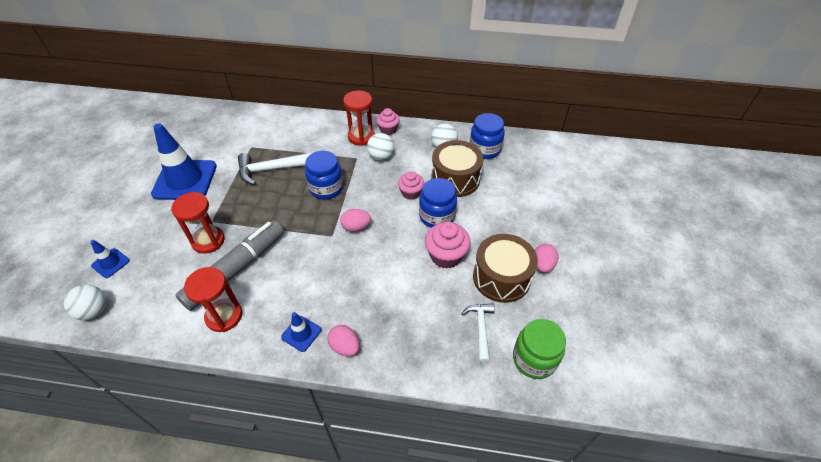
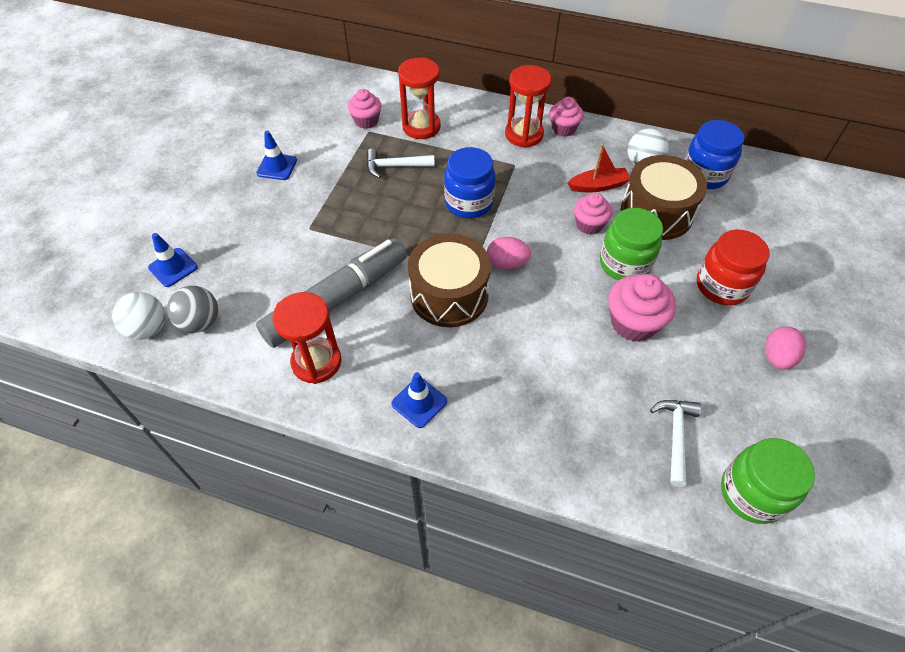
camera: 10 degrees right, 5 degrees up
(134, 300) = (200, 322): none -> grey ball
(185, 180) = (277, 167): blue traffic cone -> blue traffic cone, size x0.46
(208, 241) = (302, 255): red hourglass -> red hourglass (421, 127)
(249, 140) = (366, 121): none -> pink cupcake
(271, 169) = (394, 166): white hammer -> white hammer, size x0.64
(345, 347) = (478, 431): pink egg -> none
(381, 157) = (550, 167): white ball -> none
(415, 165) = (598, 186): none -> red boat
(437, 216) = (624, 264): blue jar -> green jar
(501, 277) = (713, 366): brown drum -> brown drum (449, 294)
(502, 222) = (722, 286): none -> red jar

